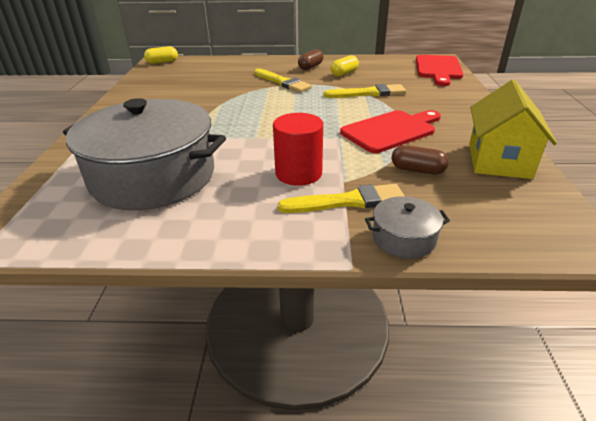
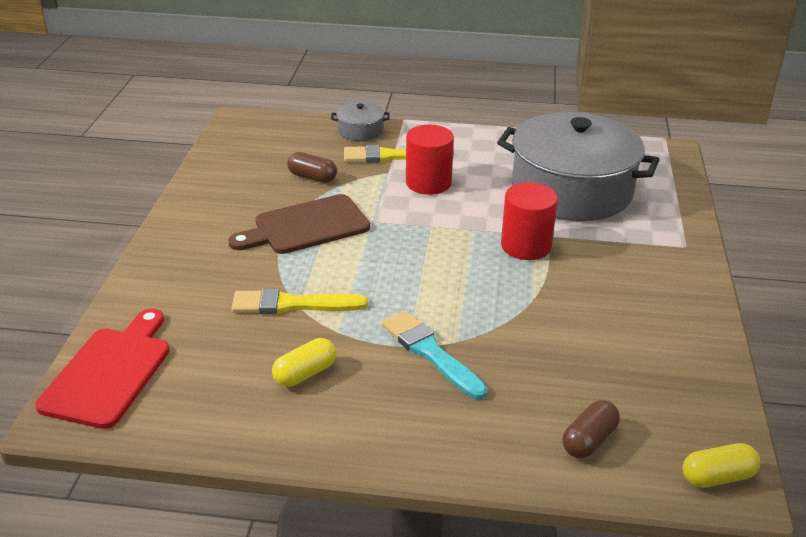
camera: 175 degrees left, 0 degrees up
(215, 130) = (526, 246): none -> red cylinder
(282, 82) = (430, 353): yellow brush -> turquoise brush
(310, 67) = (365, 410): brown capsule -> brown capsule (589, 440)
(391, 130) = (306, 226): red cutting board -> brown cutting board
(498, 160) = (224, 181): yellow house -> none

